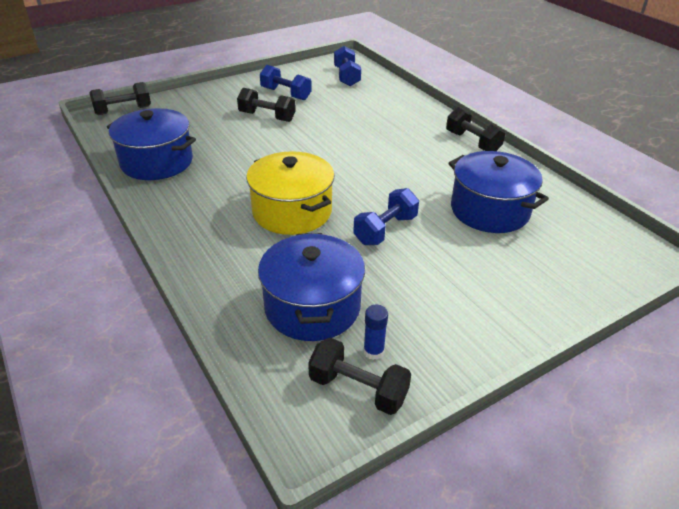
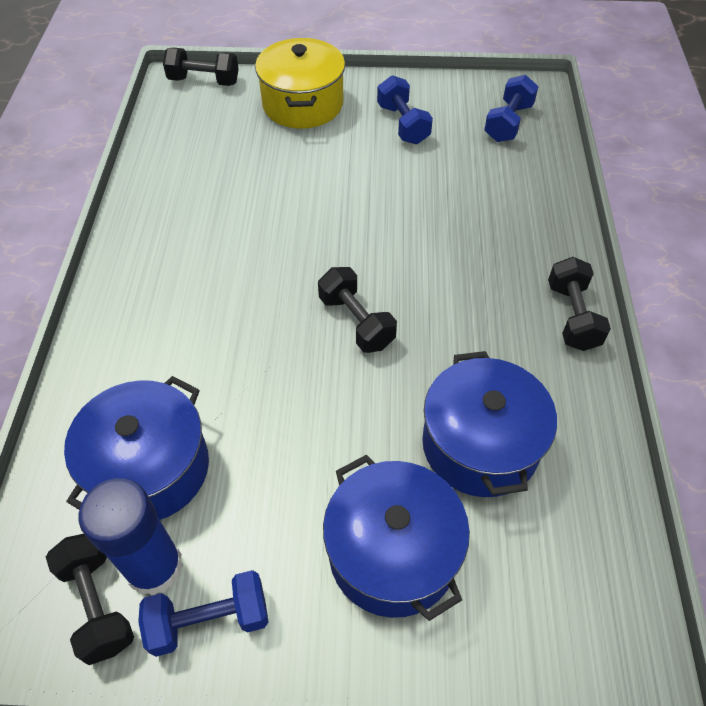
camera: 35 degrees right, 15 degrees up
(156, 162) = (174, 176): blue pot -> blue pot (392, 553)
(267, 117) = (347, 155): black dumbbell -> black dumbbell (356, 322)
(292, 211) = (246, 320): yellow pot -> yellow pot (302, 104)
(373, 351) = (154, 567): blue glue stick -> blue glue stick, size x2.14
(385, 230) = (322, 404): blue dumbbell -> blue dumbbell (209, 620)

